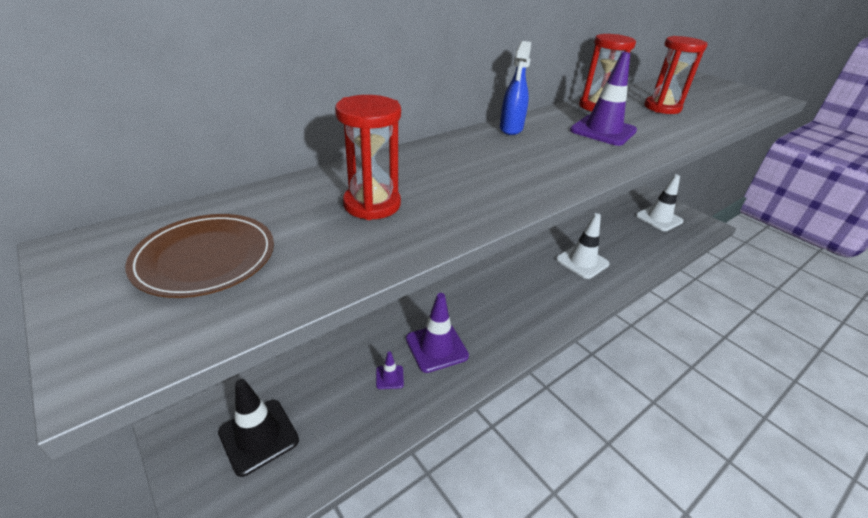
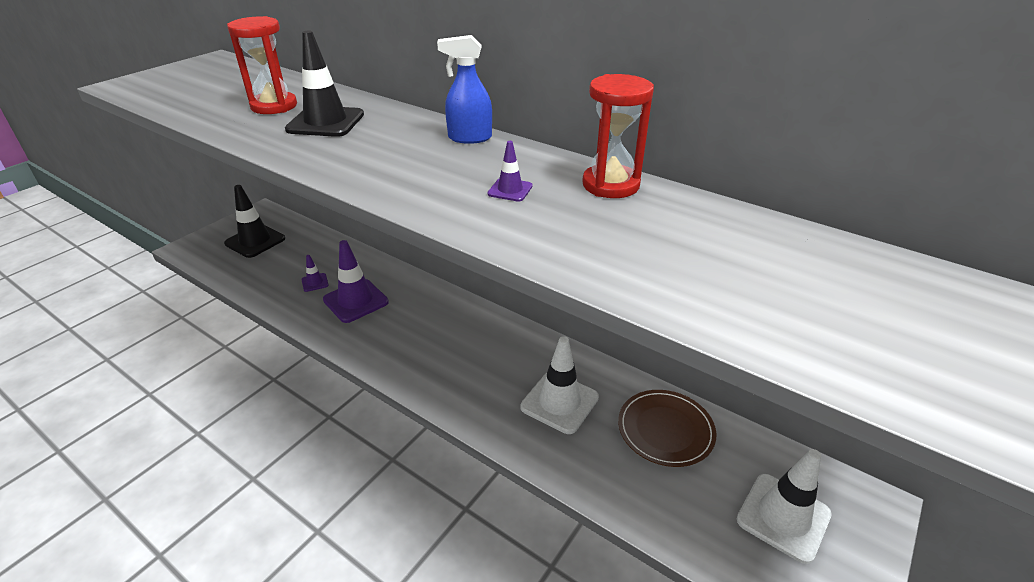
camera: 75 degrees right, 0 degrees up
(205, 258) = (203, 81): brown plate -> brown plate (665, 430)
(444, 179) = (325, 122): none -> black traffic cone
(603, 131) = (510, 190): purple traffic cone -> purple traffic cone, size x0.49
(662, 108) = (674, 241): red hourglass -> none

